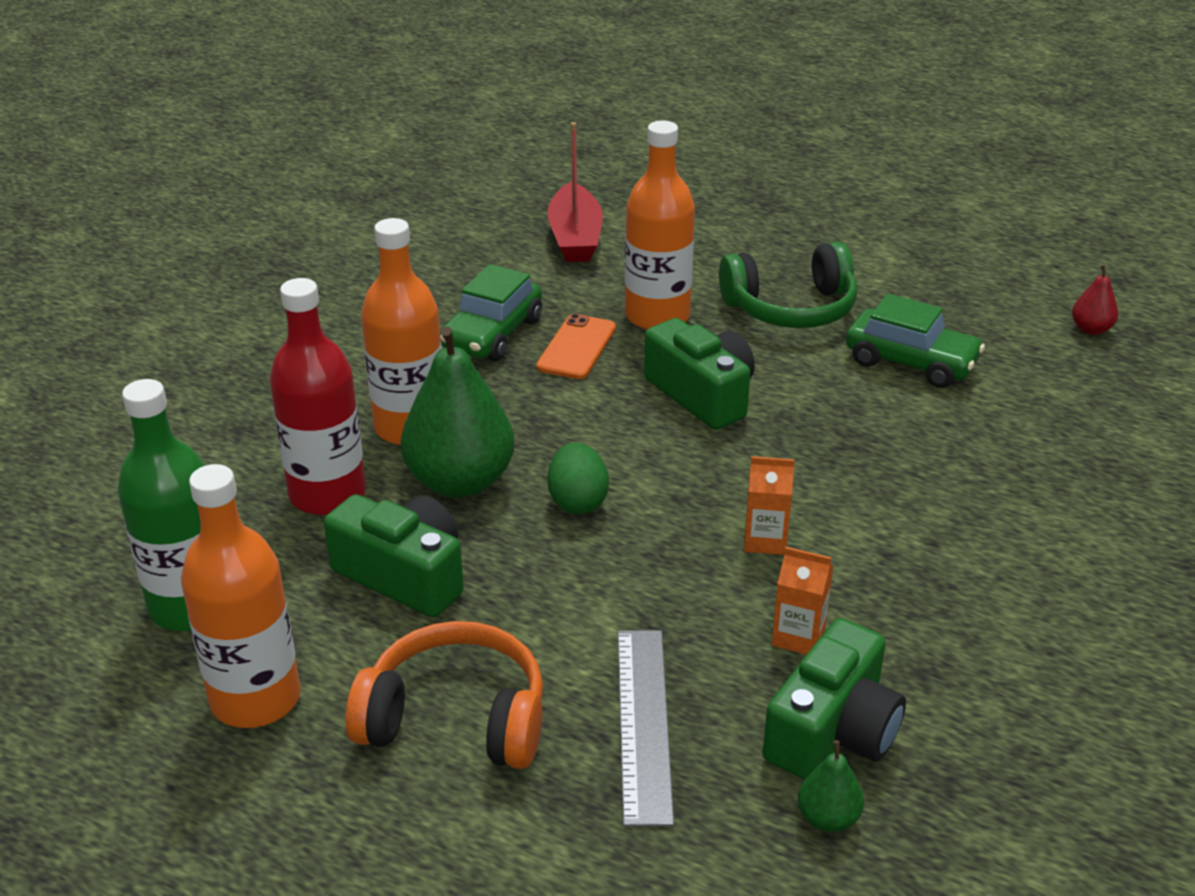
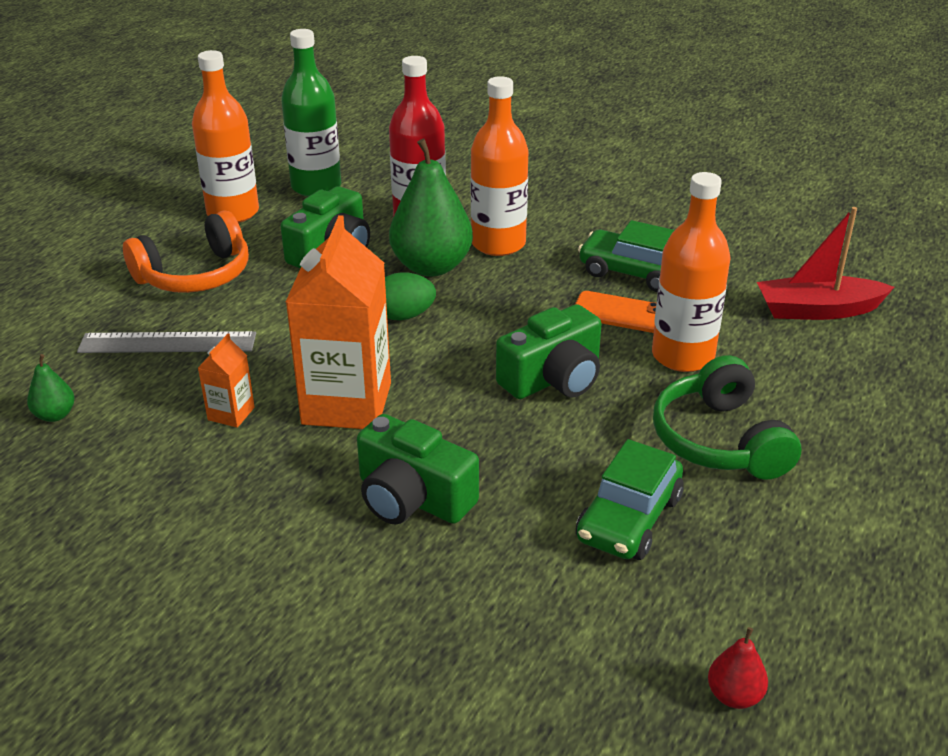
camera: 90 degrees right, 0 degrees up
(455, 719) = (195, 275): orange headphones -> orange headphones turned 45 degrees clockwise
(765, 540) = (347, 403): orange carton -> orange carton, size x2.24
(833, 731) = (130, 423): green camera -> green camera (412, 498)

